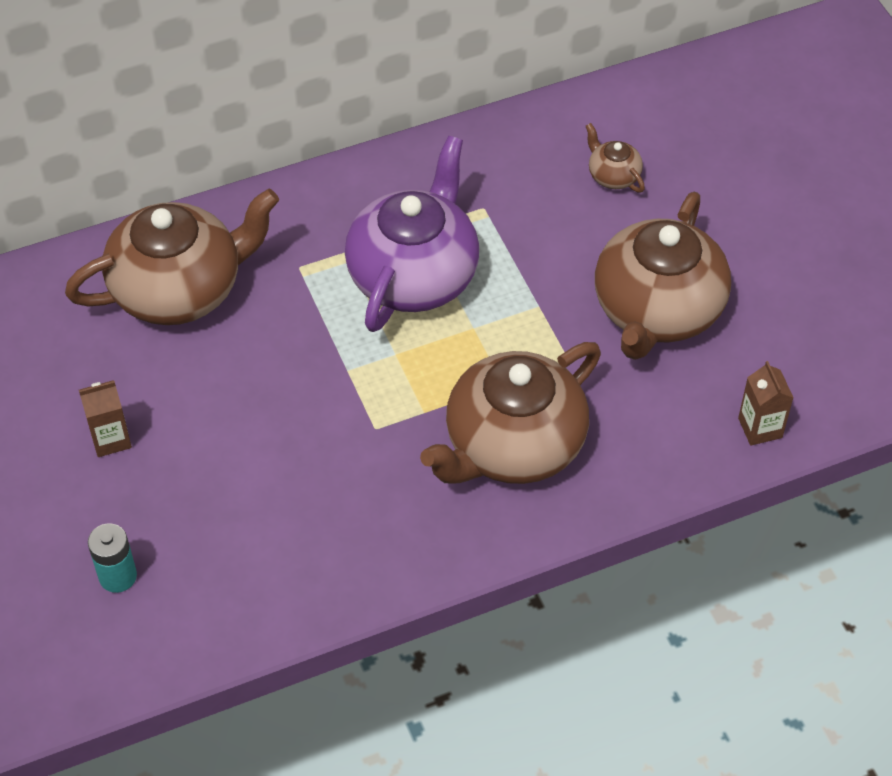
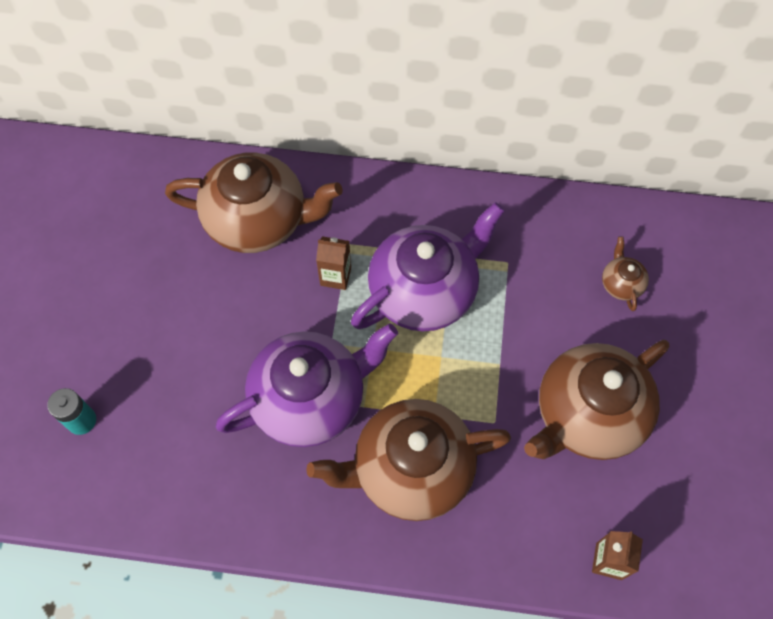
camera: 30 degrees right, 10 degrees up
(110, 439) = (143, 312): brown carton -> brown carton (335, 276)
(362, 432) = (311, 399): none -> purple teapot

